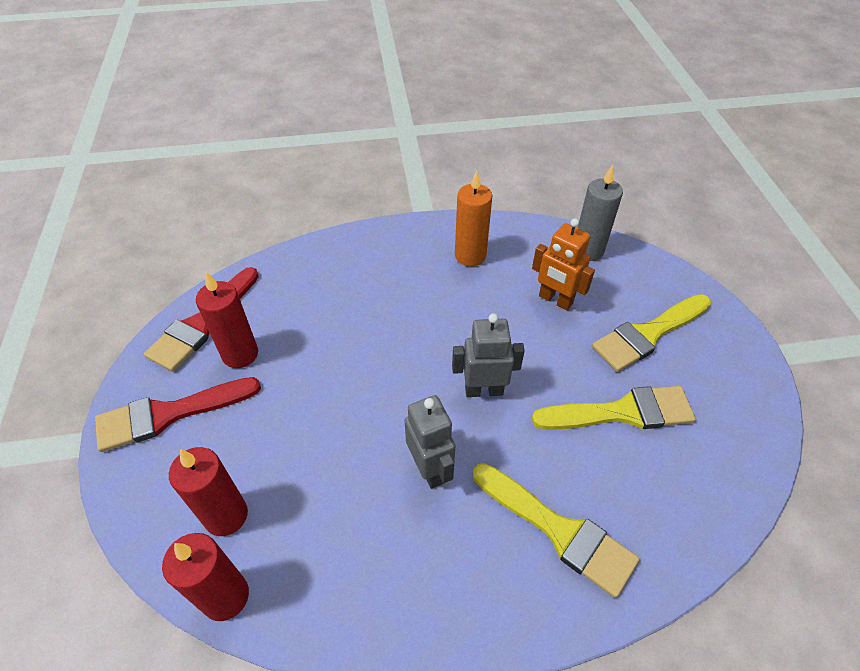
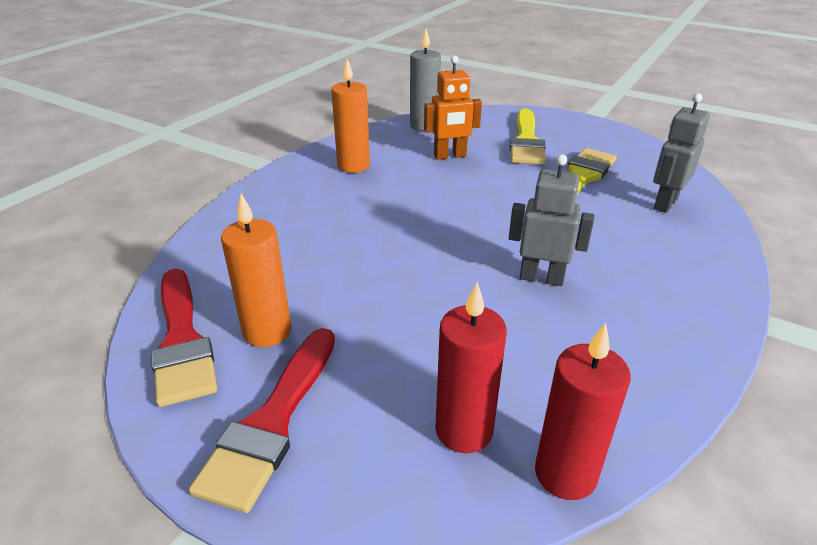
camera: 50 degrees left, 15 degrees down
(240, 354) = (267, 331): red candle -> orange candle
(483, 390) = (494, 220): grey robot -> grey robot (665, 203)
(558, 530) = (654, 247): yellow brush -> none

